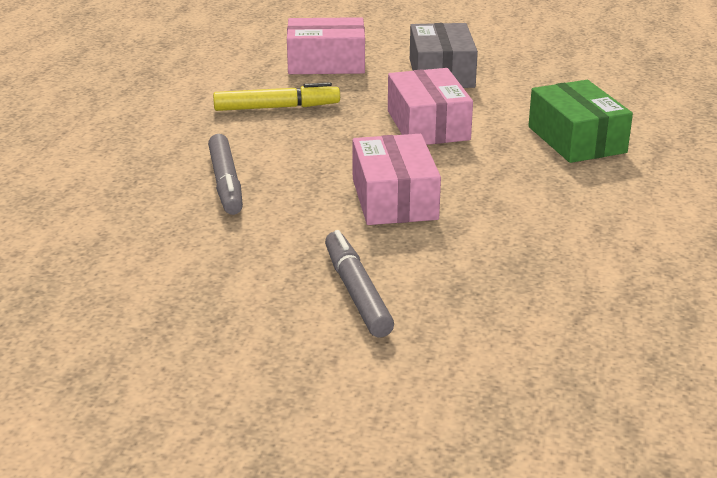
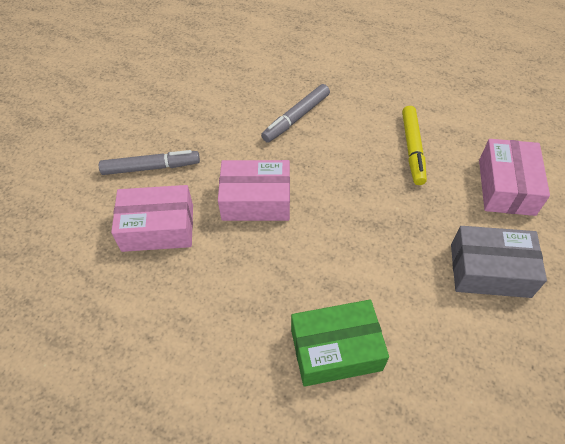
camera: 100 degrees right, 25 degrees up
(226, 183) = (296, 118): grey marker -> grey marker turned 45 degrees counterclockwise
(428, 125) = (374, 240): pink box -> pink box (158, 227)

